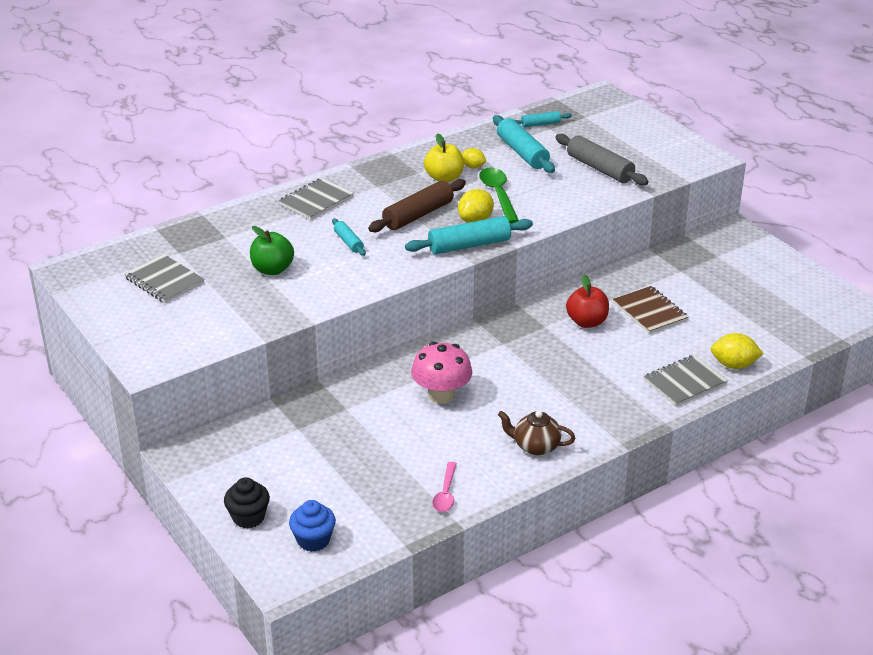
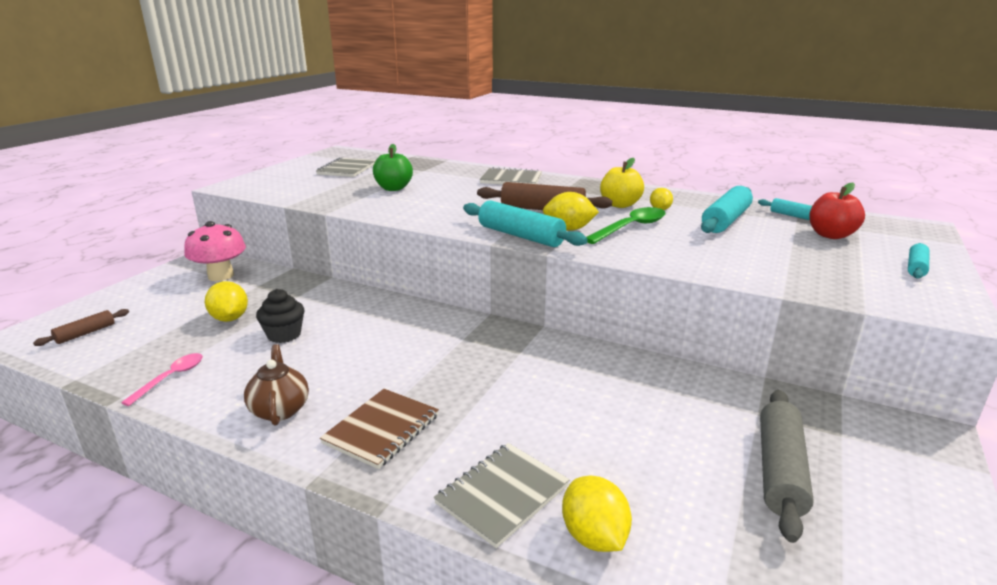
camera: 60 degrees right, 10 degrees down
(248, 517) = (120, 300): black cupcake -> black cupcake (284, 335)
(313, 540) = (85, 333): blue cupcake -> brown rolling pin
(348, 242) = (464, 199): turquoise rolling pin -> turquoise rolling pin (916, 267)
(359, 452) = (230, 318): none -> yellow lemon
(441, 395) = (345, 331): pink mushroom -> pink mushroom (221, 276)
(445, 493) = (171, 378): pink spoon -> pink spoon turned 135 degrees clockwise
(587, 322) = (557, 376): red apple -> red apple (830, 235)
(600, 168) = (775, 257): grey rolling pin -> grey rolling pin (780, 470)
(650, 312) = (633, 415): brown notebook -> brown notebook (382, 429)
(685, 382) = (502, 495): grey notebook -> grey notebook turned 75 degrees counterclockwise

